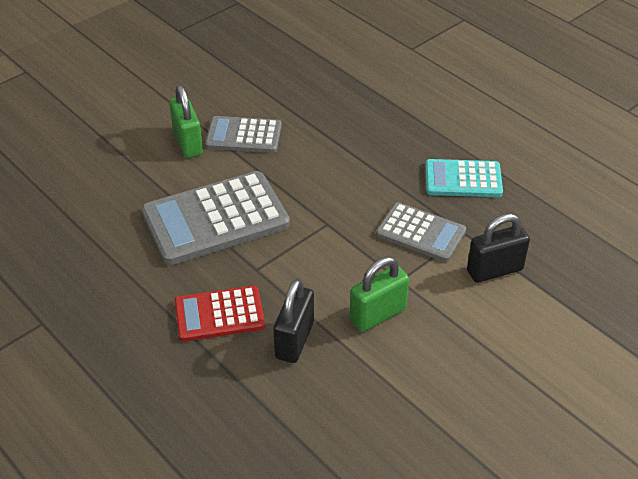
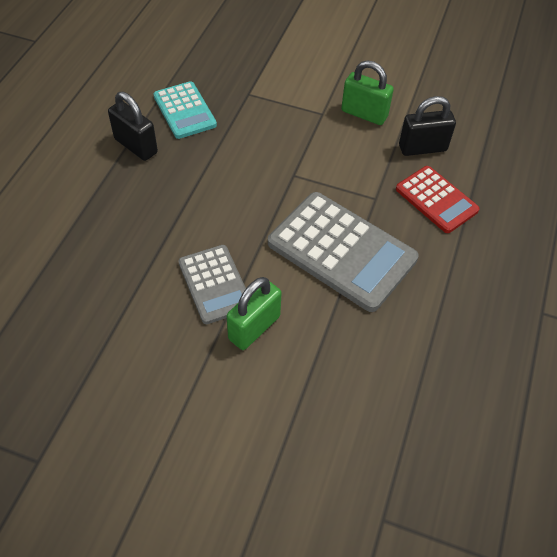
camera: 120 degrees left, 10 degrees up
(420, 233) = (265, 117): grey calculator -> none
(494, 270) = (276, 69): black padlock -> black padlock (136, 146)

